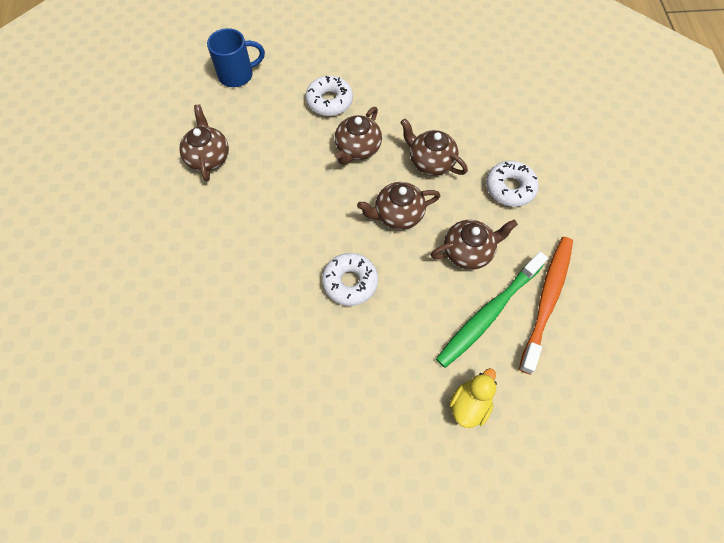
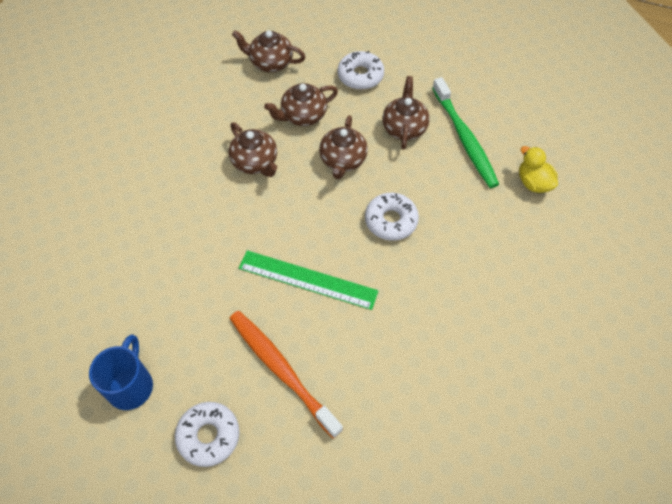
camera: 65 degrees left, 5 degrees down
(208, 157) = (185, 291): brown teapot -> brown teapot (271, 63)
(237, 75) = (94, 229): blue mug -> blue mug (131, 385)
(256, 239) = (307, 279): none -> green ruler
(329, 101) = (185, 163): white donut -> white donut (208, 436)
(547, 300) = (470, 98): orange toothbrush -> orange toothbrush (281, 370)

